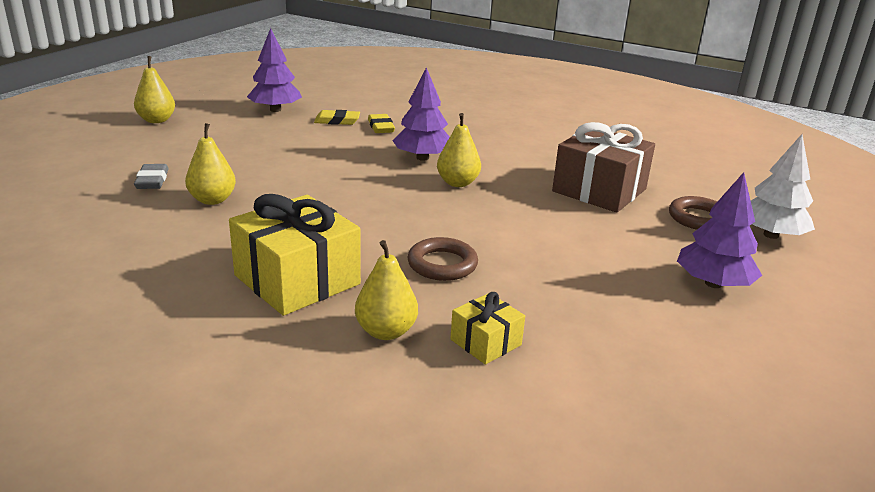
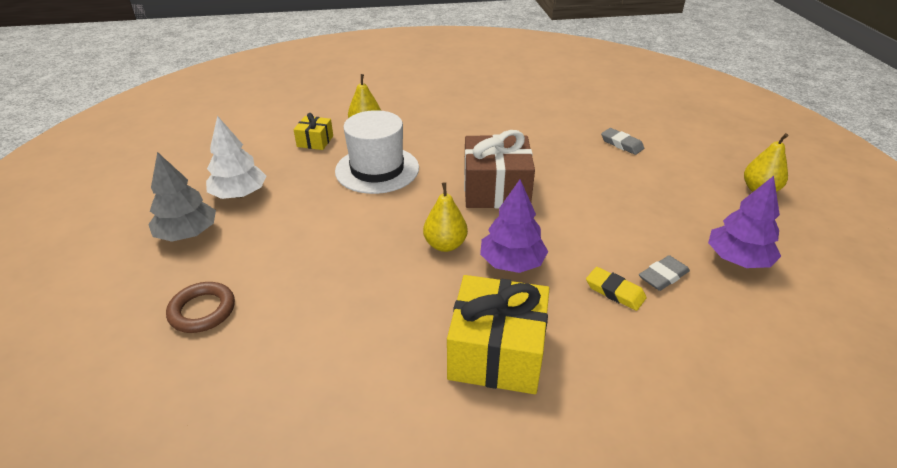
camera: 145 degrees right, 10 degrees up
(212, 200) = (563, 148): yellow pear -> none
(297, 280) = (438, 130): yellow gift -> yellow gift (497, 352)
(337, 121) = (663, 276): yellow eraser -> grey eraser
(442, 264) = (377, 169): brown ring -> white hat
(599, 190) = (316, 304): brown gift -> brown gift (496, 189)
(713, 283) = (188, 234): purple tree -> grey tree
(771, 235) = (125, 322): white tree -> white tree (239, 194)

